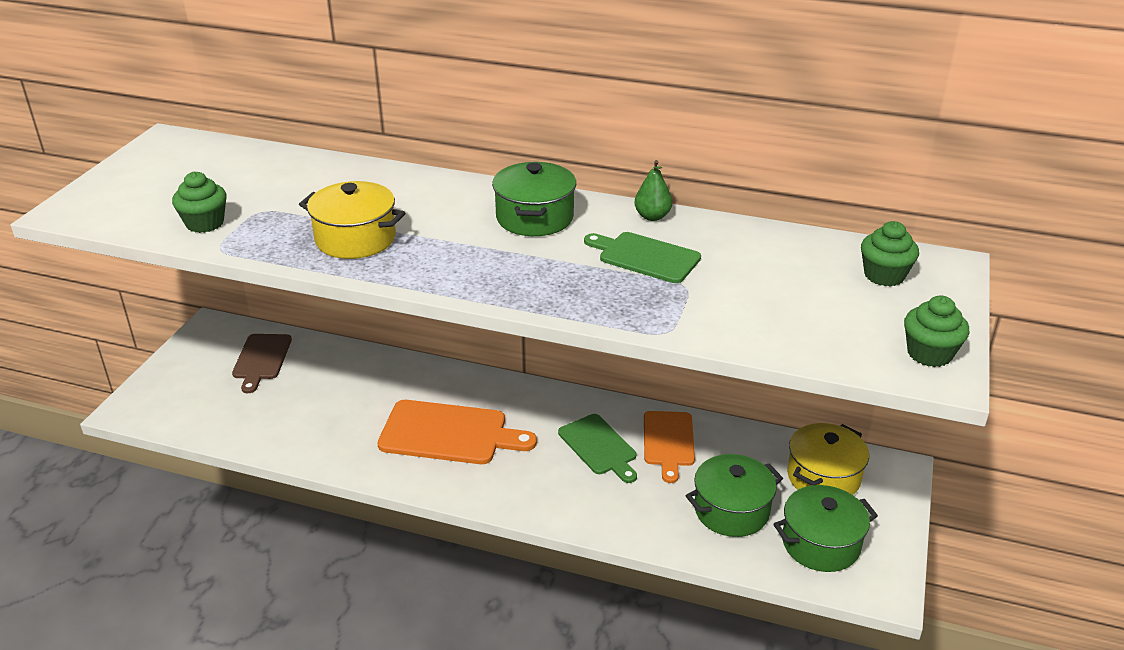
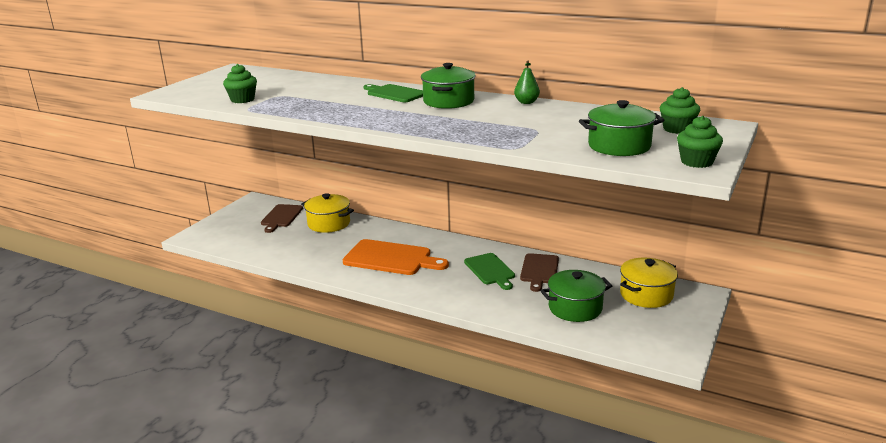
camera: 10 degrees right, 10 degrees down
(355, 239) = (331, 107): yellow pot -> yellow pot (329, 224)
(645, 257) = (515, 118): green cutting board -> green cutting board (394, 93)
(668, 442) = (539, 270): orange cutting board -> brown cutting board
(821, 543) = (636, 329): green pot -> green pot (619, 146)

